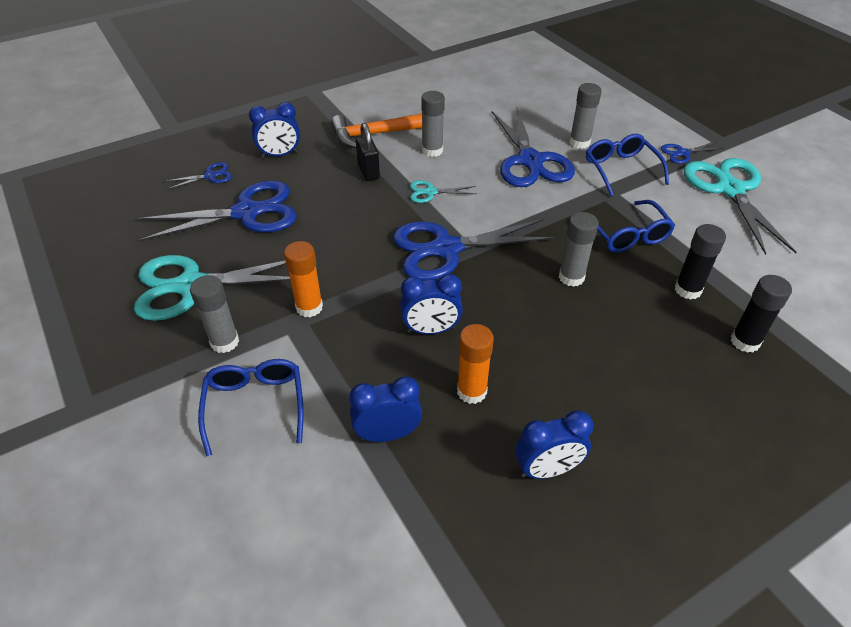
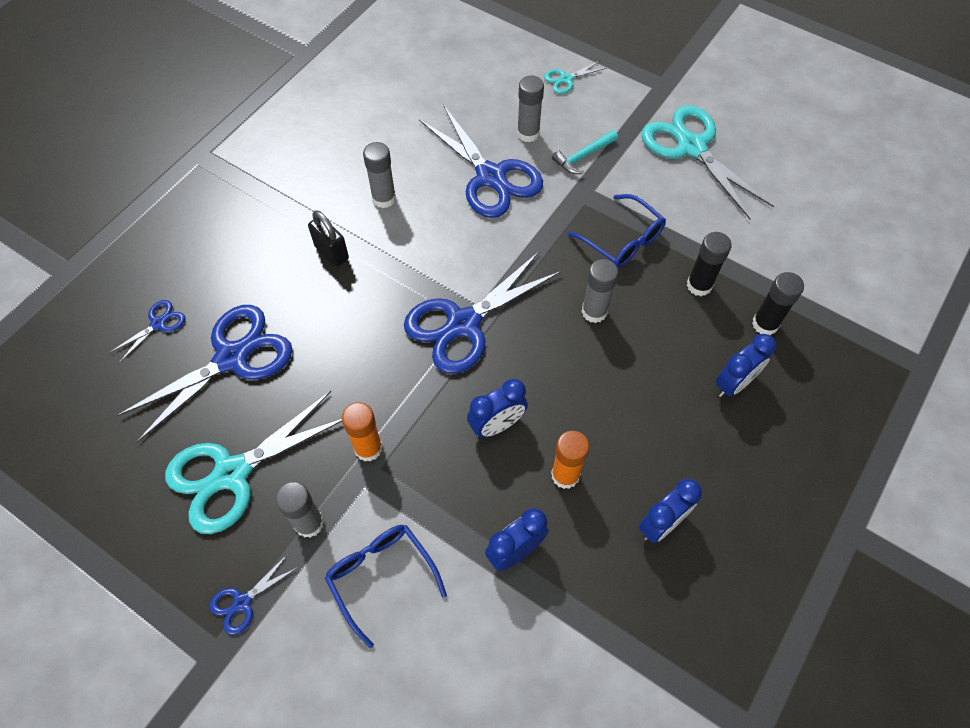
camera: 25 degrees left, 15 degrees up
(280, 155) = (220, 264): blue clock -> blue clock (734, 383)
(375, 134) = (310, 196): orange hammer -> none
(430, 192) = (411, 257): turquoise scissors -> turquoise scissors (566, 79)
(621, 169) = (583, 156): blue glasses -> turquoise hammer
(682, 153) = (632, 113): blue scissors -> blue scissors (242, 602)

